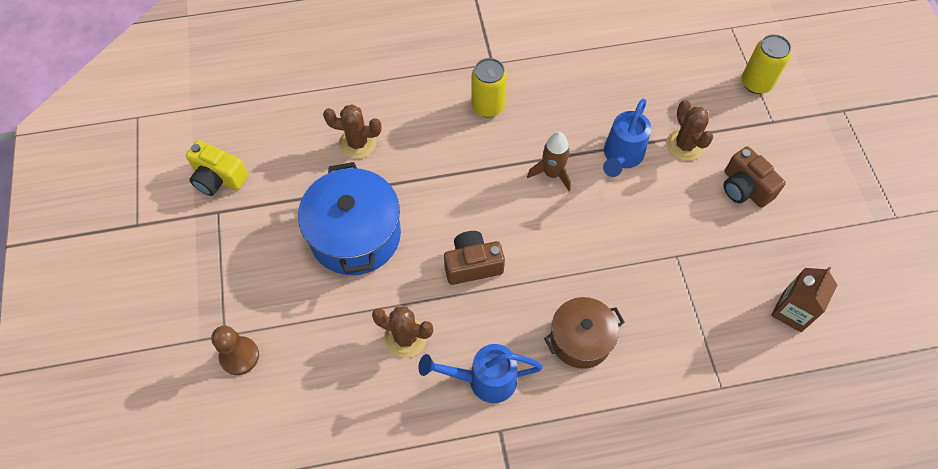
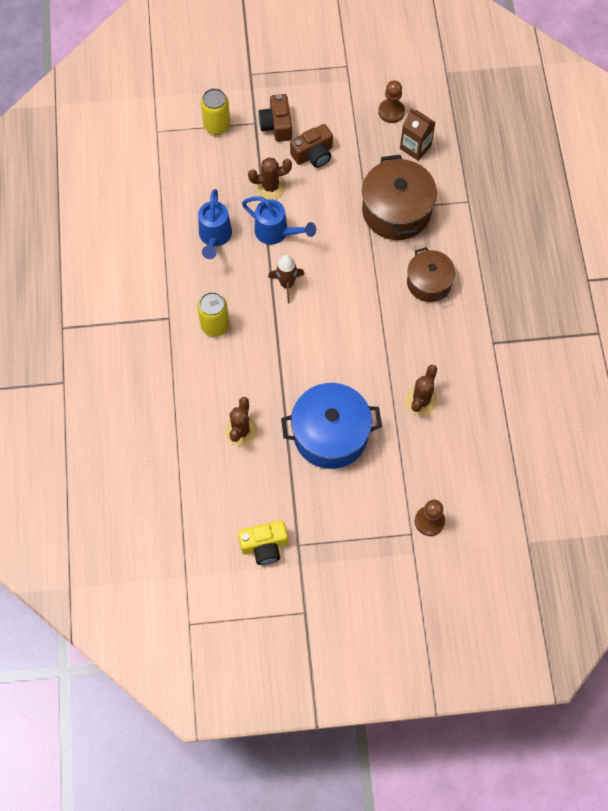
camera: 85 degrees left, 5 degrees up
(218, 178) = (264, 546): yellow camera -> yellow camera turned 45 degrees clockwise
(472, 265) = (363, 349): brown camera -> brown camera (277, 125)
(483, 380) = (456, 350): blue watering can -> blue watering can (214, 238)
(683, 292) = (396, 211): none -> brown pot
(840, 277) = (391, 112): none -> brown pawn

